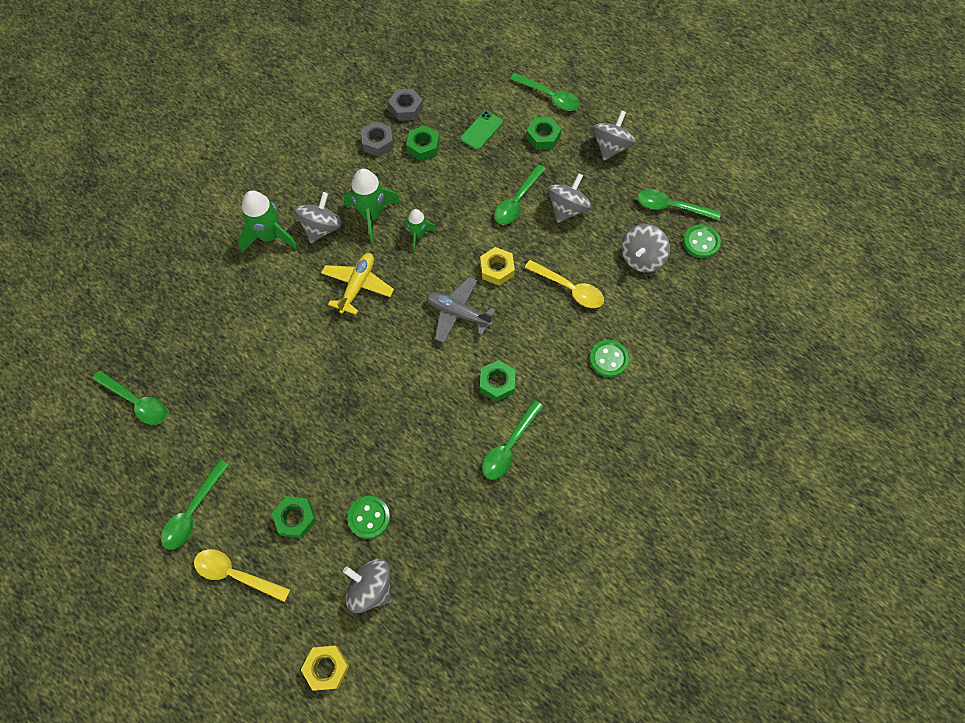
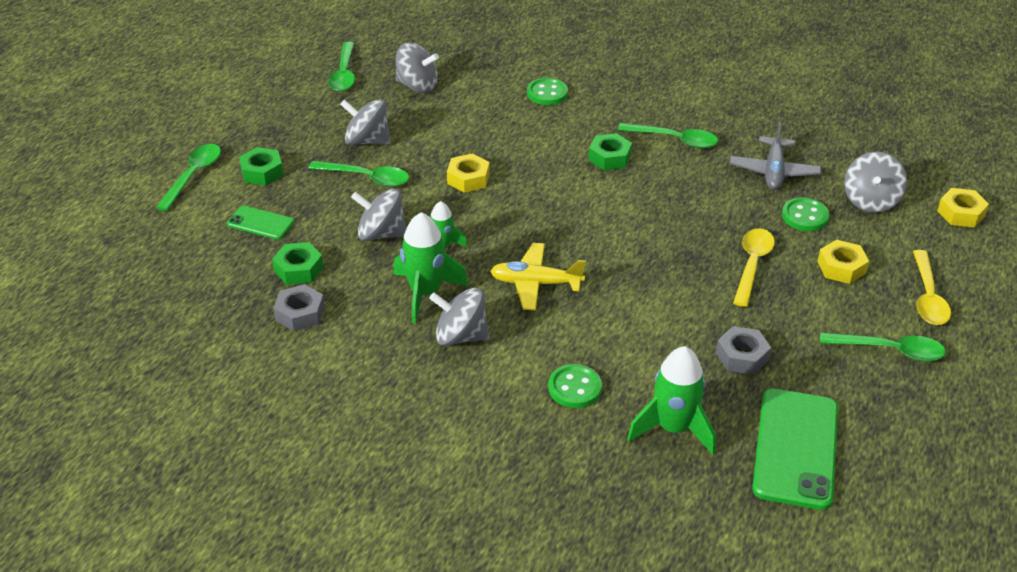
camera: 105 degrees left, 25 degrees down
(136, 402) = (796, 448): green spoon -> green phone
(270, 236) = (492, 385): green rocket -> green rocket (673, 428)
(295, 518) = (841, 267): green nut -> yellow nut
(406, 108) = (232, 298): grey nut -> grey nut (742, 356)
(458, 313) = (538, 197): grey plane -> grey plane (773, 171)
(569, 288) = (474, 126): yellow spoon -> yellow spoon (752, 265)
(611, 147) = (268, 121): grey spinning top -> grey spinning top (381, 234)
(701, 242) = (384, 53): green button -> green button (574, 388)

